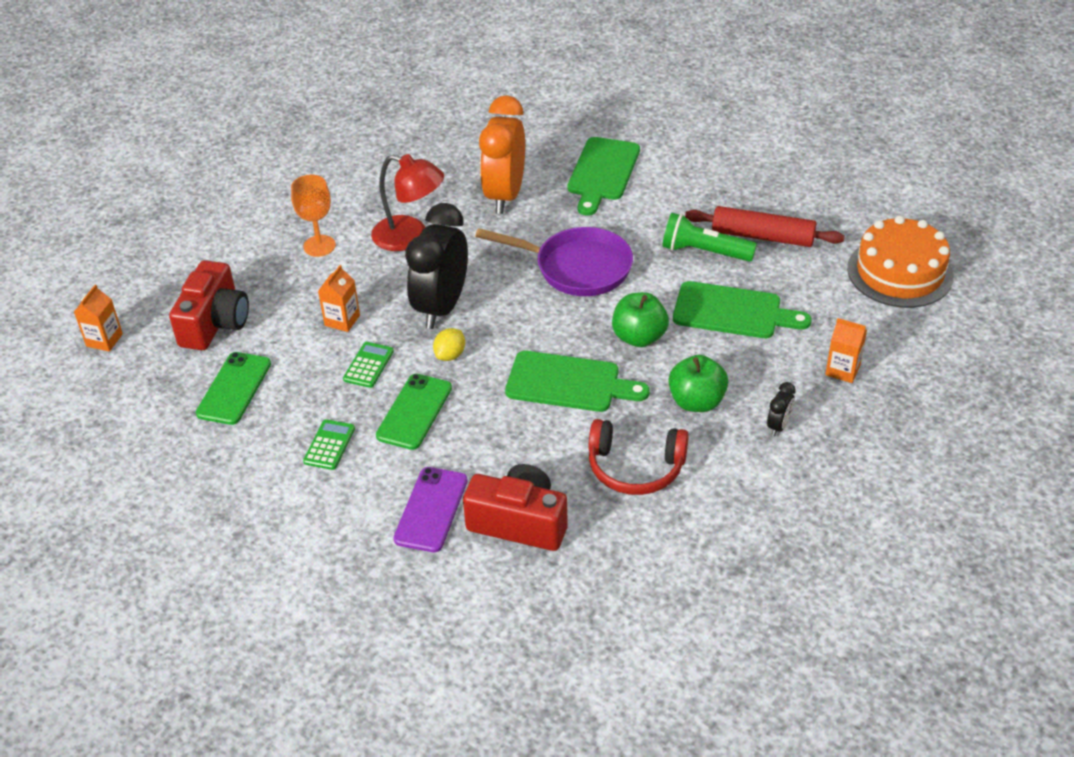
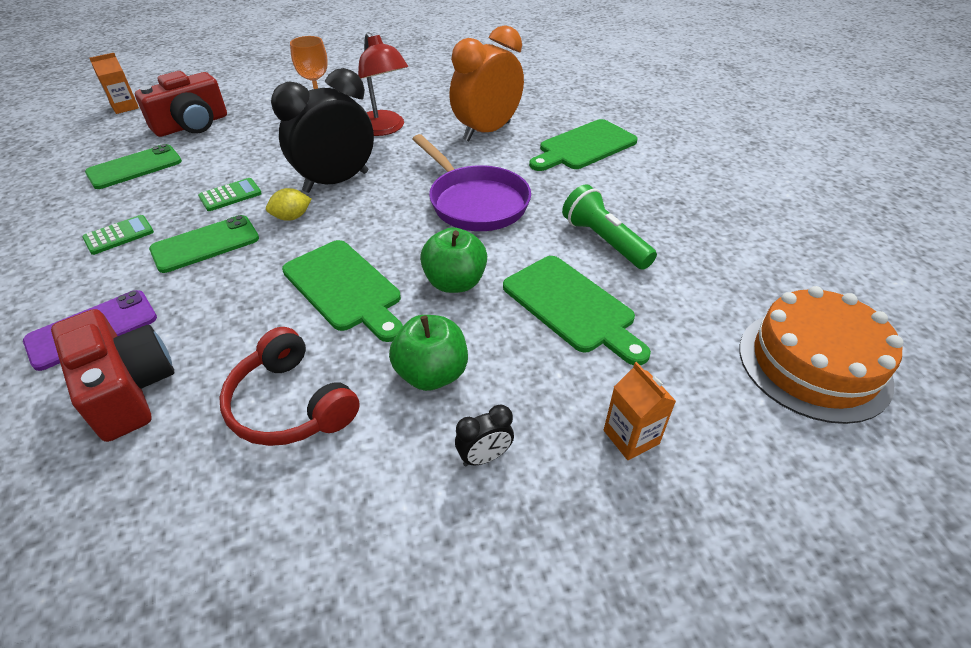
camera: 35 degrees right, 0 degrees up
(342, 320) = (262, 159): orange carton -> none
(762, 236) = (679, 254): red rolling pin -> none

